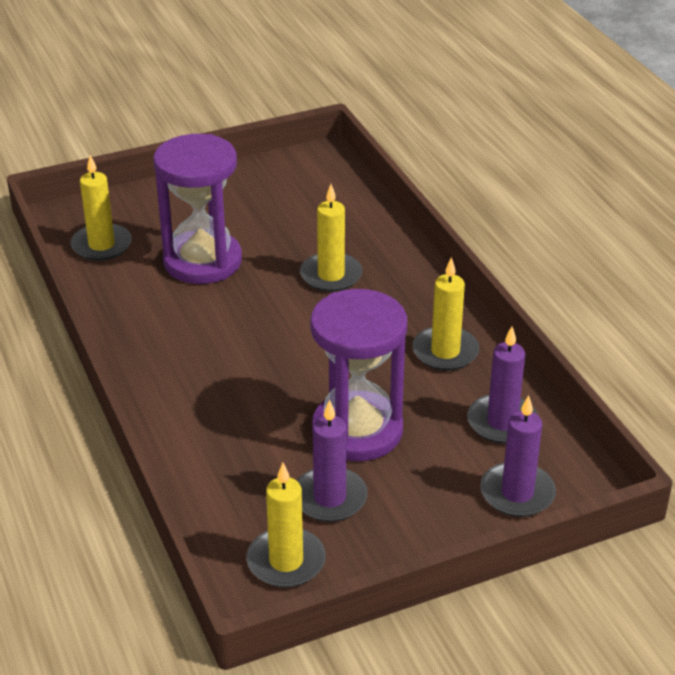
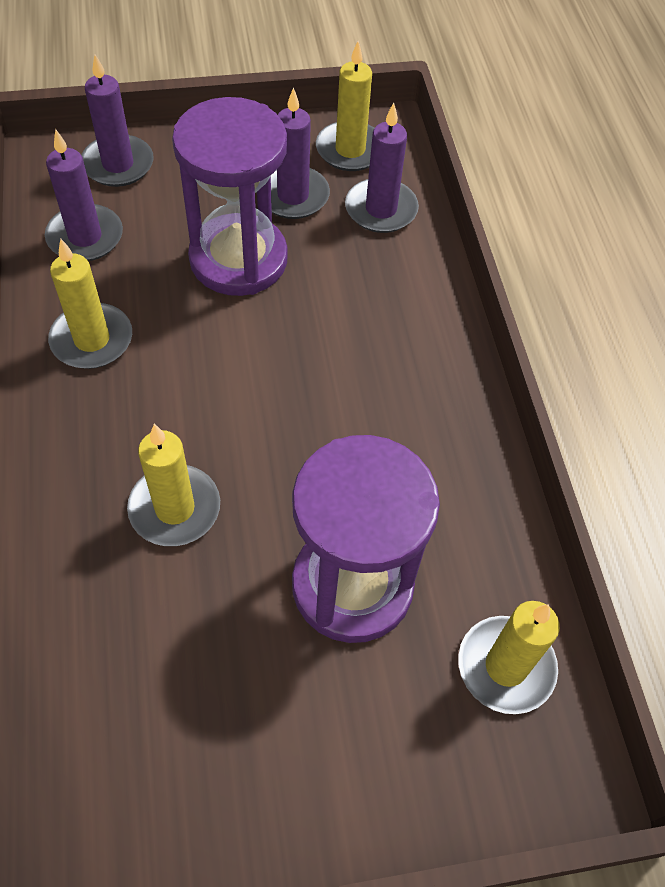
camera: 170 degrees left, 20 degrees up
(237, 502) = (381, 209): none -> purple candle

